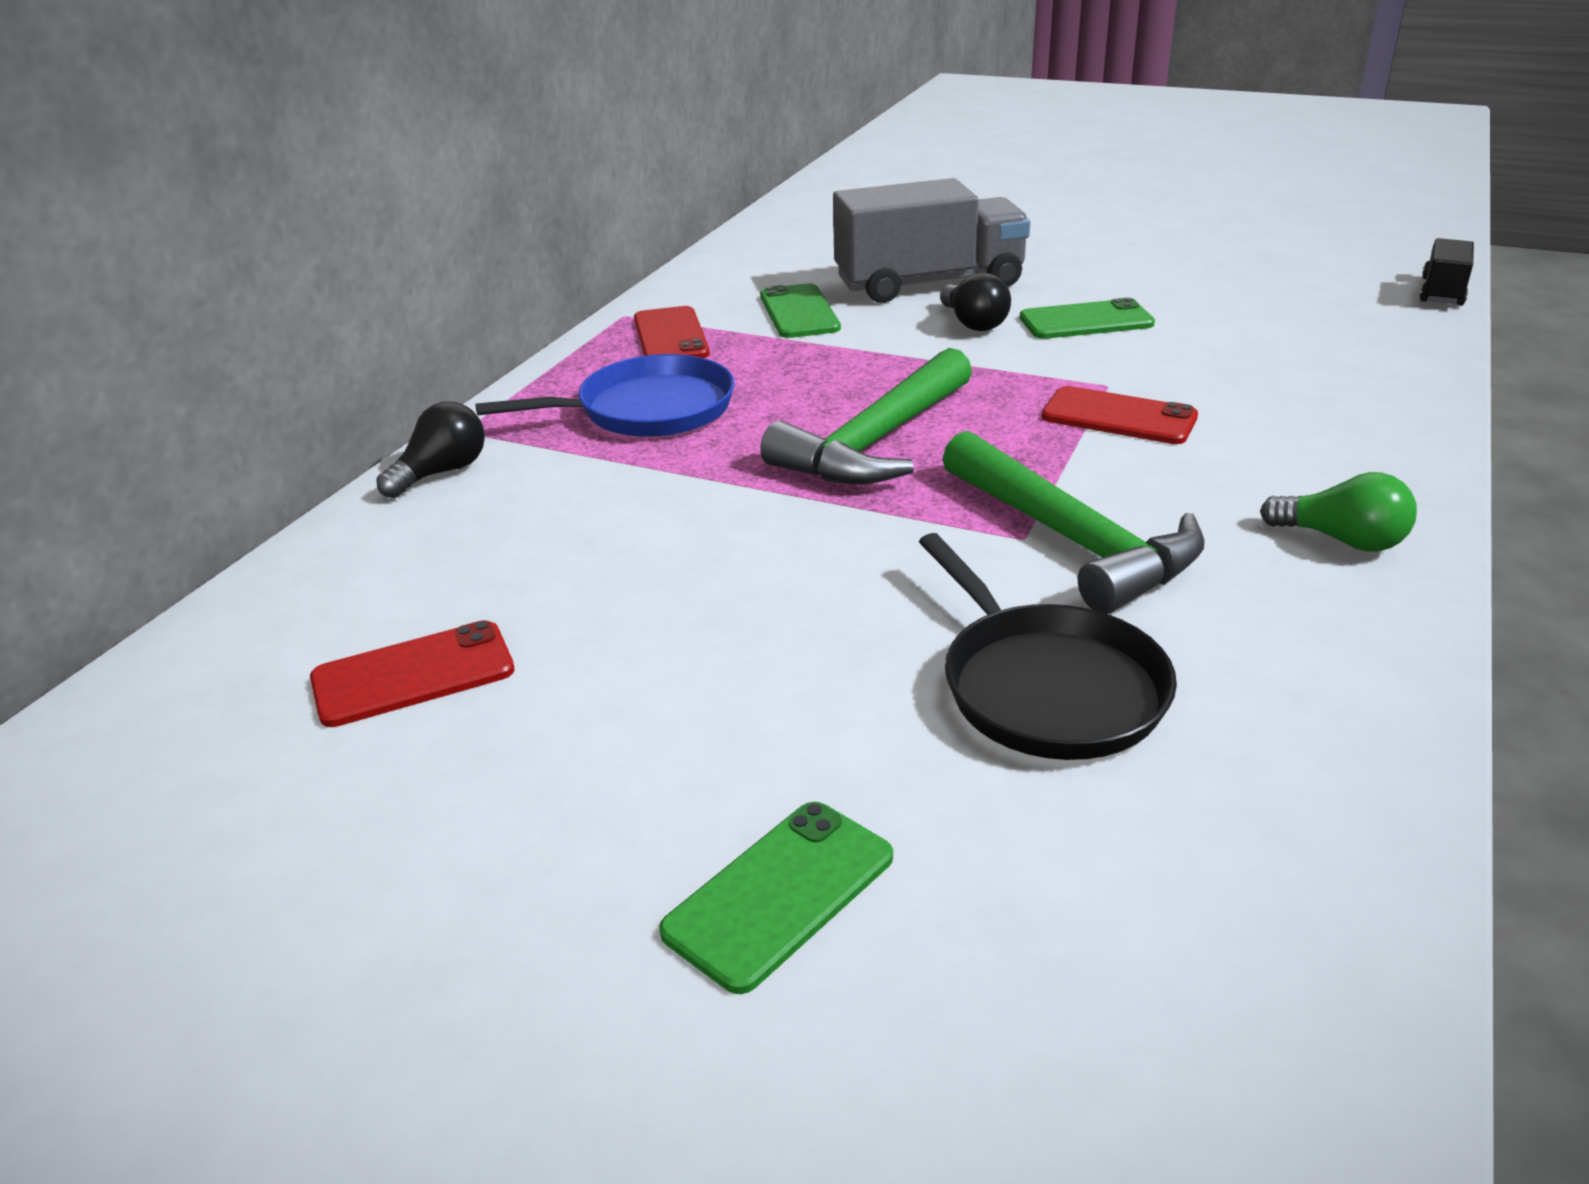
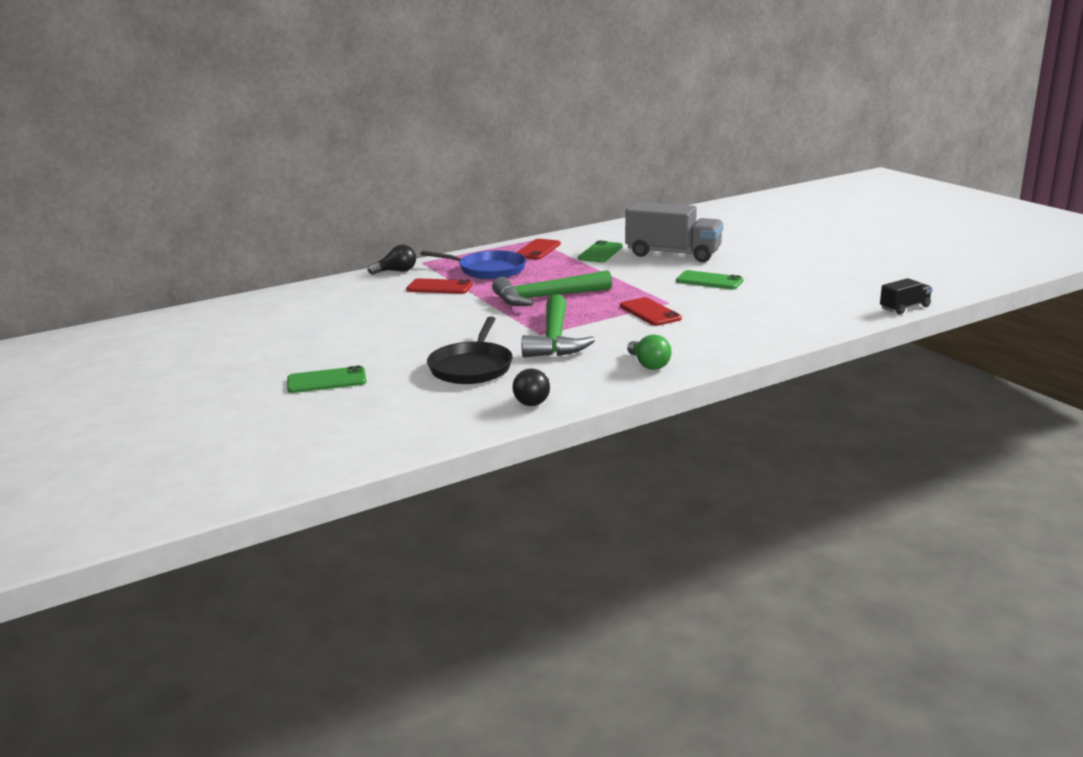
camera: 35 degrees right, 10 degrees down
(413, 674) = (313, 315): red phone -> red phone (439, 287)
(973, 323) = (661, 271): black light bulb -> black light bulb (534, 400)

